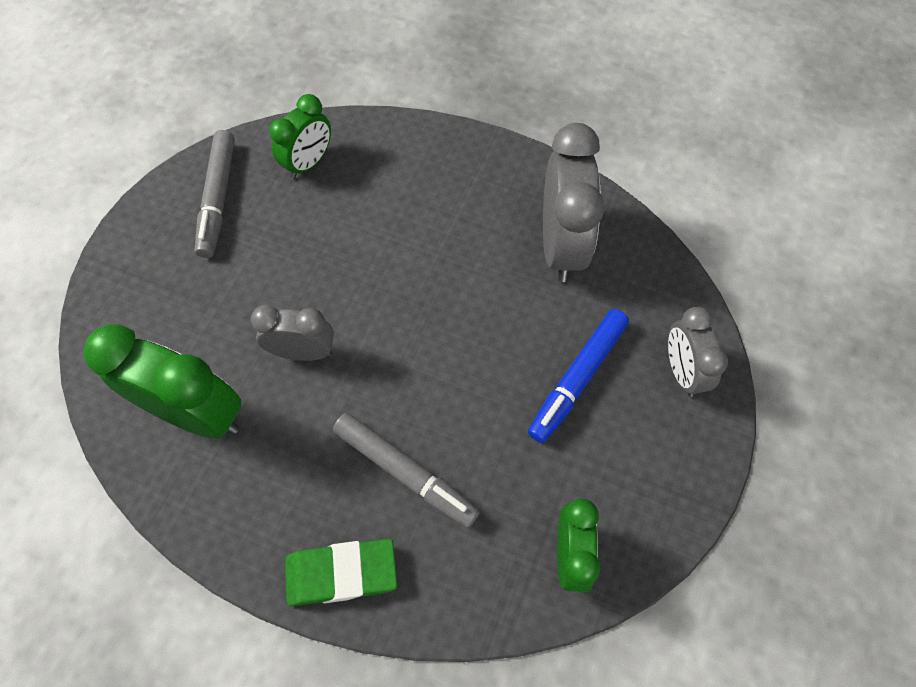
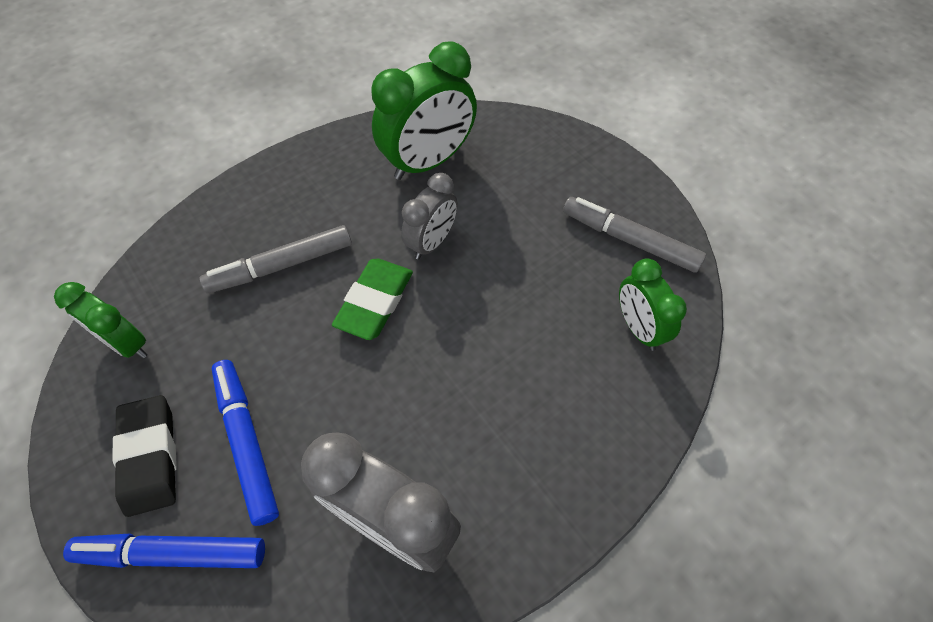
camera: 120 degrees right, 5 degrees down
(341, 573) = (248, 198): green eraser -> green eraser (375, 302)
(639, 444) = (150, 457): none -> black eraser
(681, 371) = (173, 553): grey clock -> blue marker

